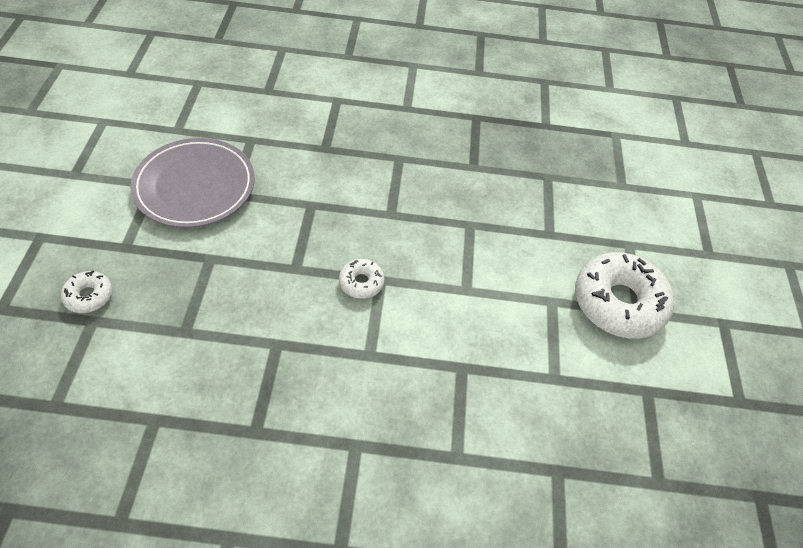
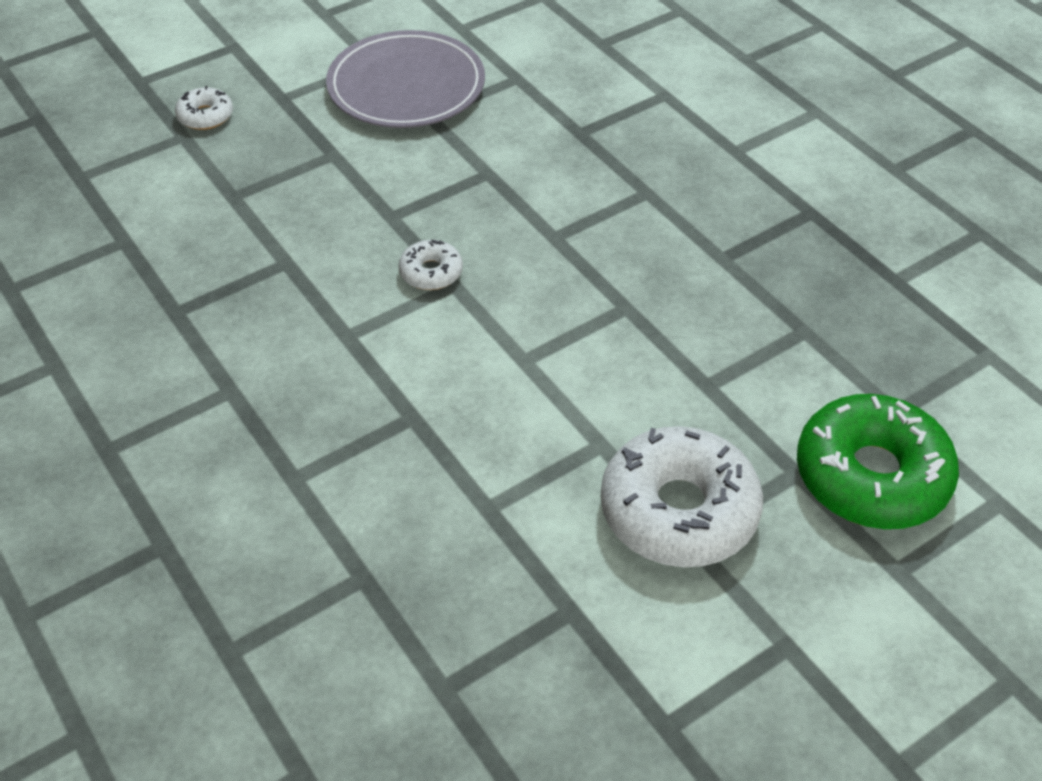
camera: 55 degrees right, 5 degrees down
(651, 222) = (871, 476): none -> green donut

